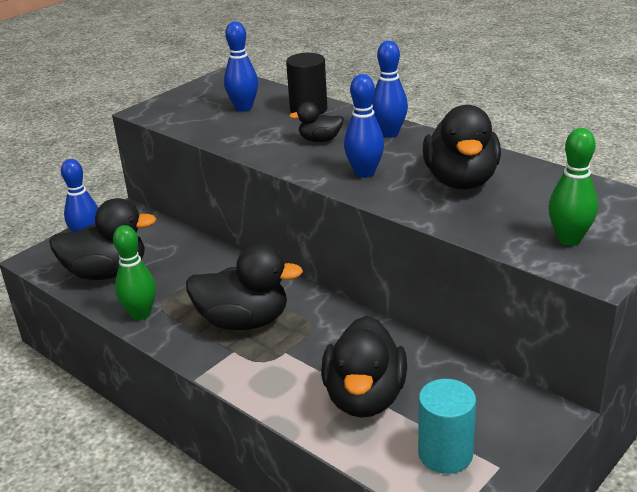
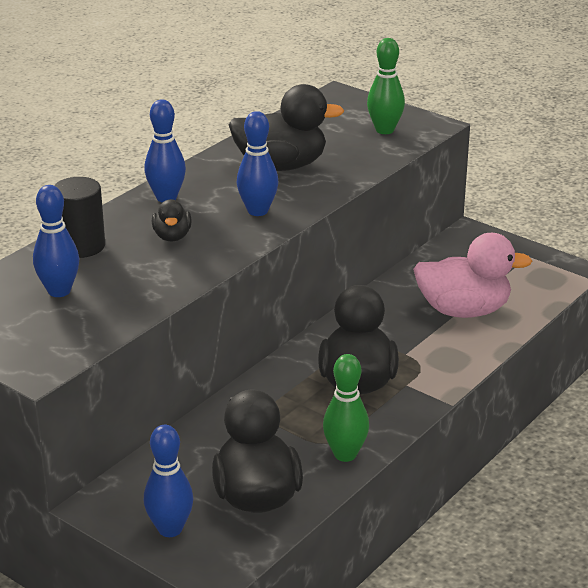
camera: 95 degrees left, 0 degrees up
(364, 397) = (463, 310): black duck -> pink duck
(445, 454) = (521, 276): turquoise cylinder -> none

